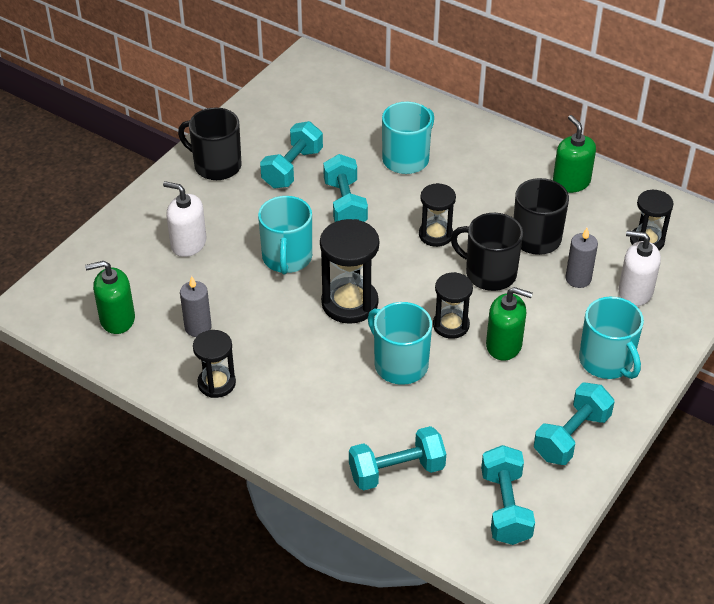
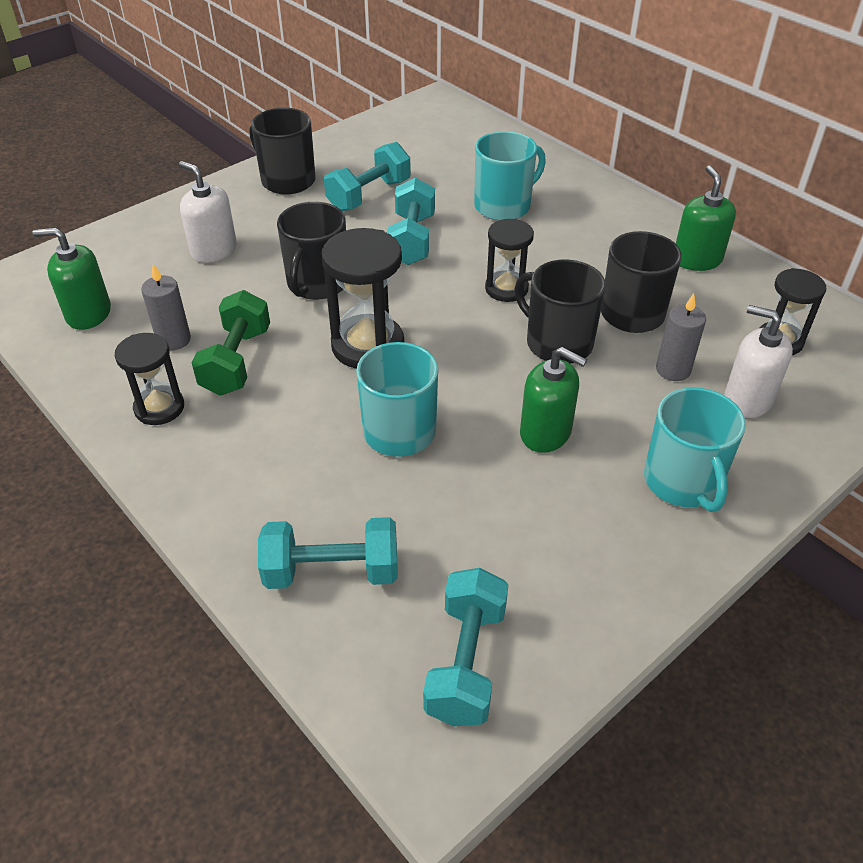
camera: 15 degrees right, 0 degrees up
(256, 335) = (236, 361): none -> green dumbbell
(287, 258) = (317, 284): turquoise mug -> black mug
(451, 325) = (484, 395): black hourglass -> none
(571, 436) = (600, 576): turquoise dumbbell -> none

